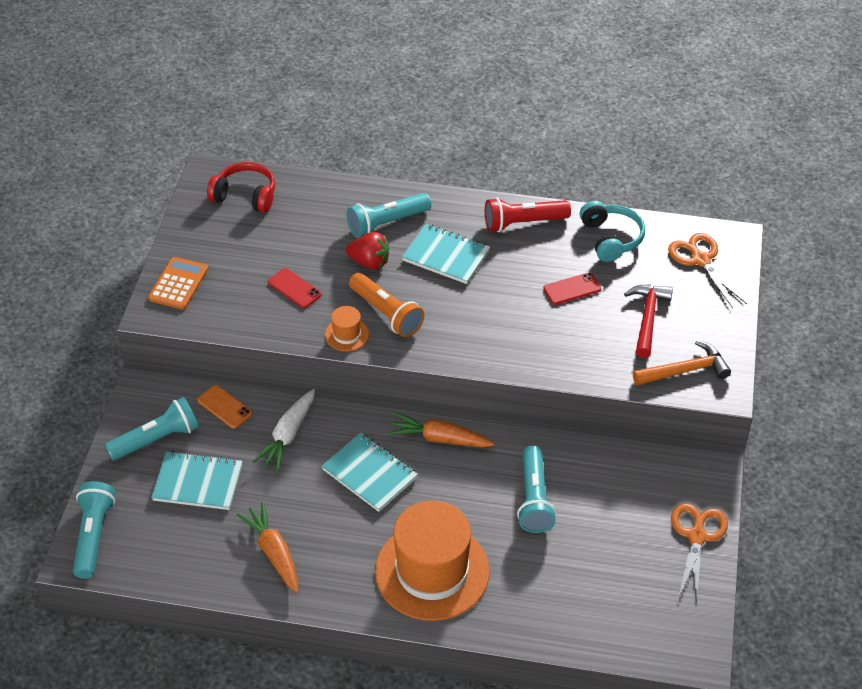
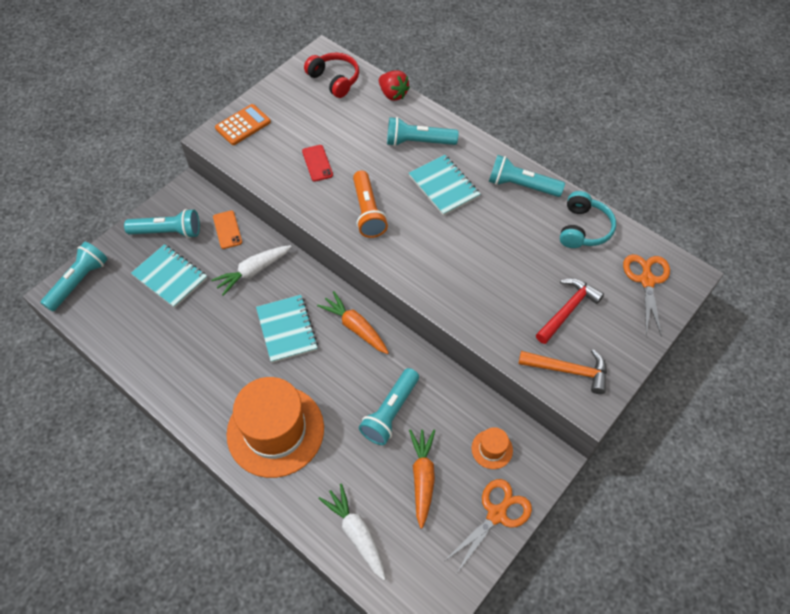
camera: 30 degrees right, 10 degrees up
(274, 552) = (180, 356): orange carrot -> orange carrot (422, 478)
(347, 334) = (328, 215): orange hat -> orange hat (492, 449)
(369, 262) = (384, 167): red strawberry -> red strawberry (393, 94)
(523, 223) = (521, 186): red flashlight -> turquoise flashlight
(572, 289) = (522, 257): red phone -> none
(580, 618) = (356, 533): none -> white carrot

